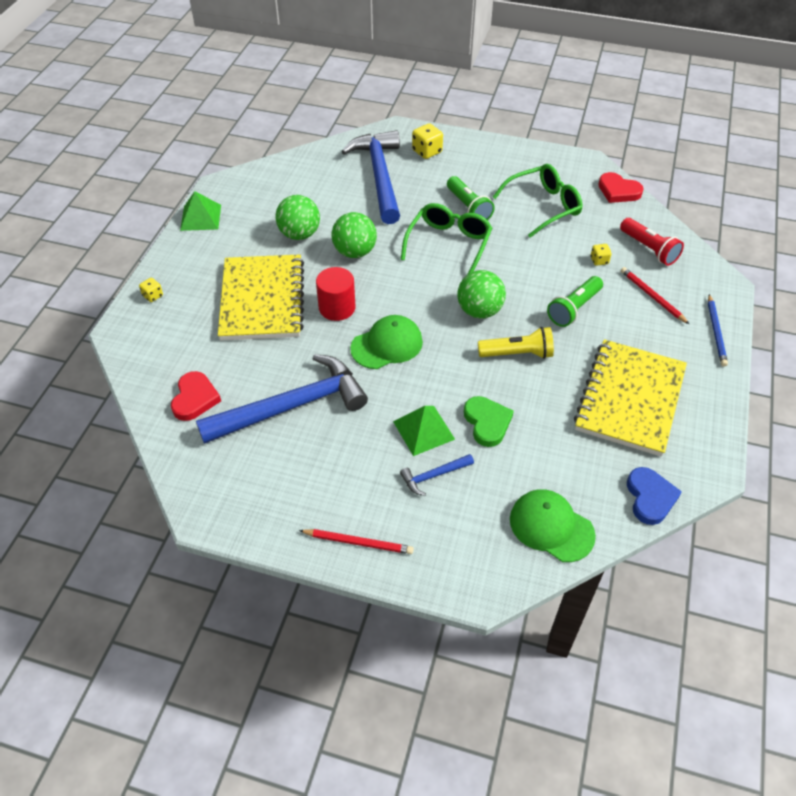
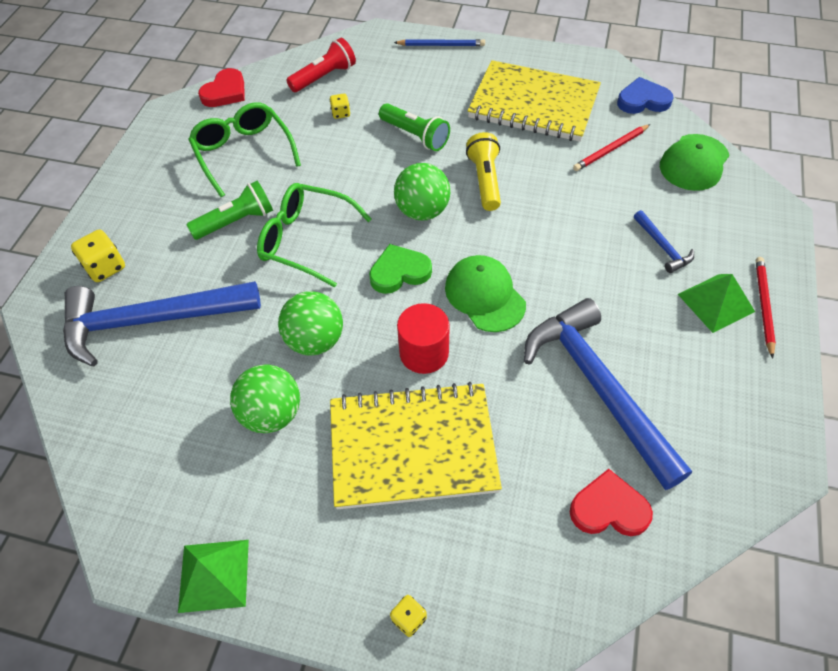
camera: 90 degrees left, 5 degrees up
(424, 430) = (605, 256): green pyramid -> green pyramid (715, 302)
(487, 422) = (584, 205): green heart -> green heart (399, 272)
(652, 296) = (395, 80): red pencil -> red pencil (611, 149)

